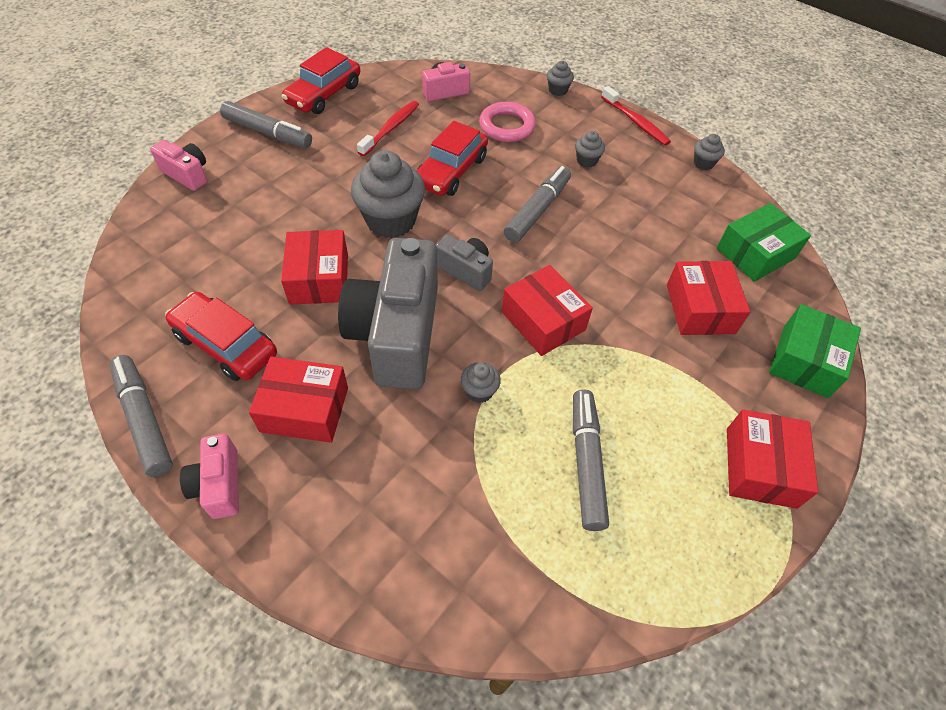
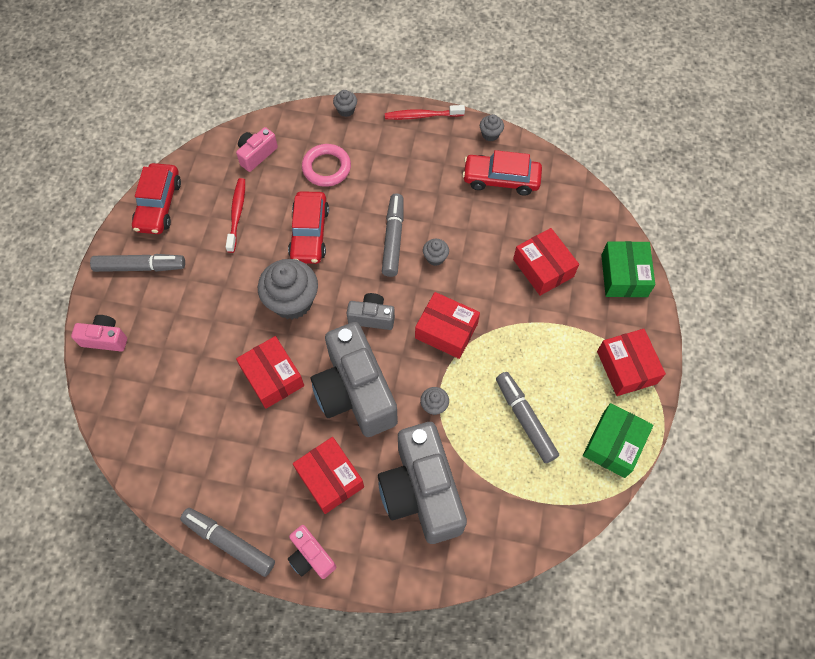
camera: 25 degrees left, 10 degrees up
(226, 344) = (243, 462): red car -> red car (501, 179)
(304, 409) = (330, 478): red box -> red box turned 75 degrees clockwise
(401, 481) = (421, 492): none -> grey camera
(586, 161) = (405, 173): grey cupcake -> grey cupcake (435, 258)
(635, 122) = (422, 116): red toothbrush -> red toothbrush turned 150 degrees clockwise
(755, 253) = (559, 202): green box -> green box (614, 444)

